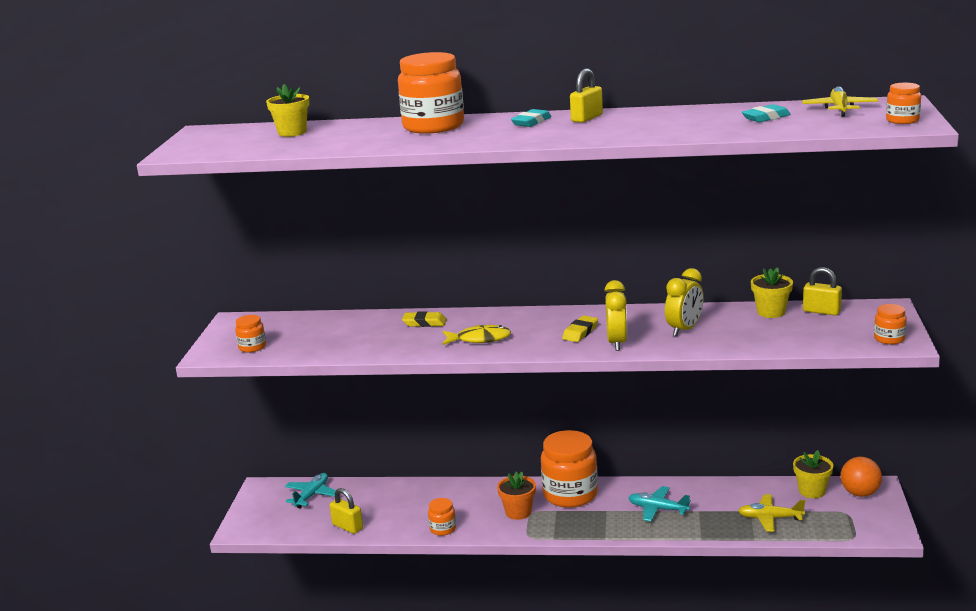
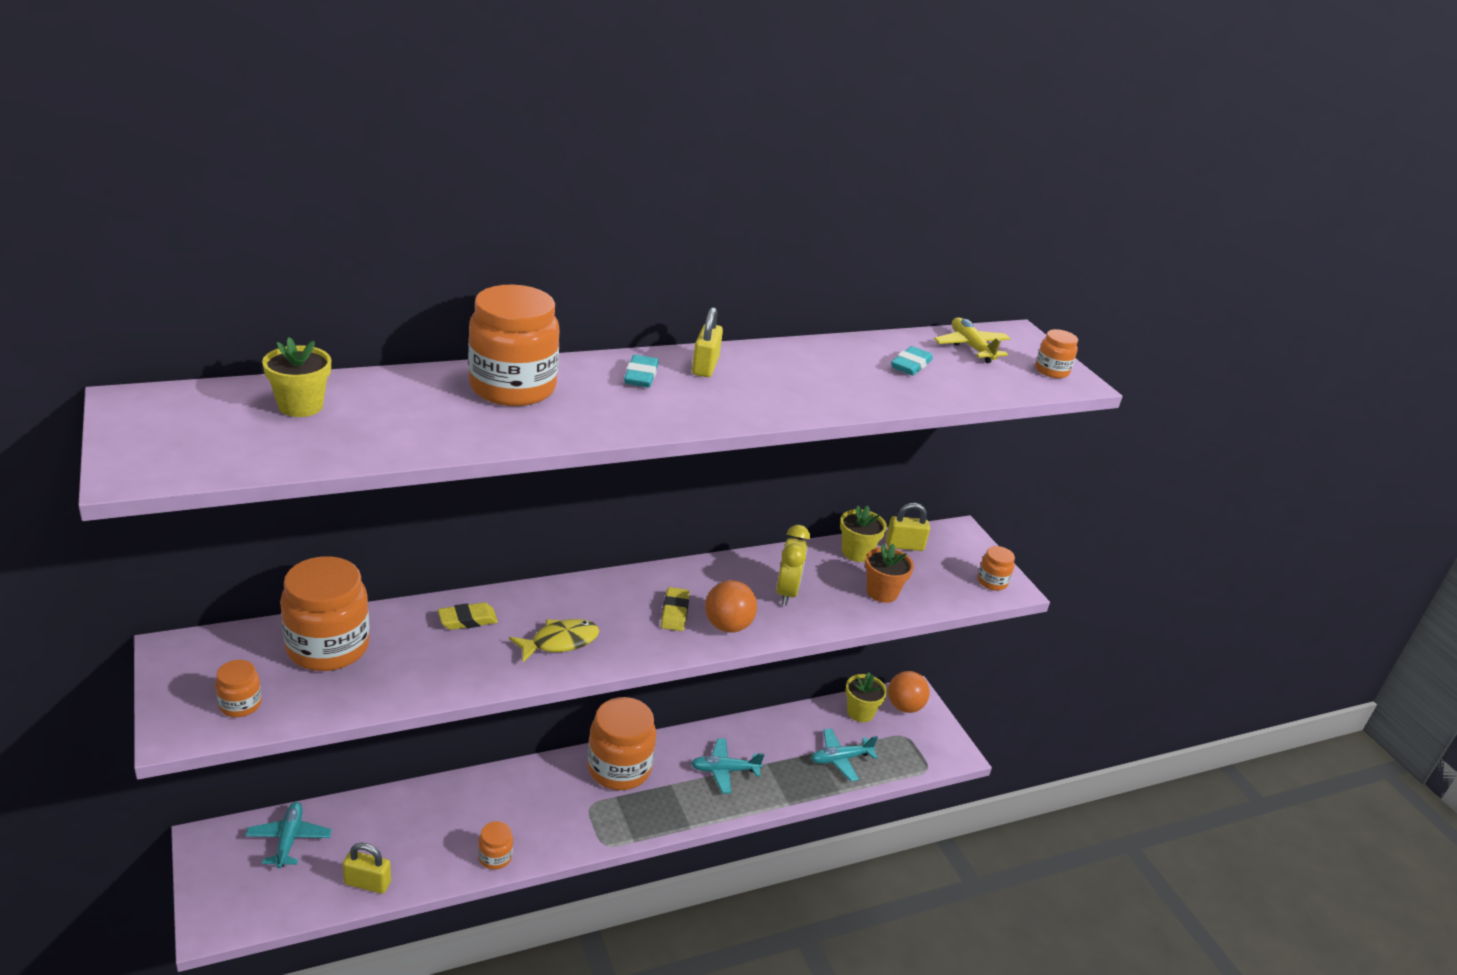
camera: 35 degrees left, 10 degrees up
(324, 327) = (328, 647): none -> orange jar
(518, 512) = (573, 809): orange flower pot -> orange flower pot (882, 592)
(617, 343) = (727, 626): yellow clock -> orange ball
(770, 518) = (840, 759): yellow plane -> turquoise plane

